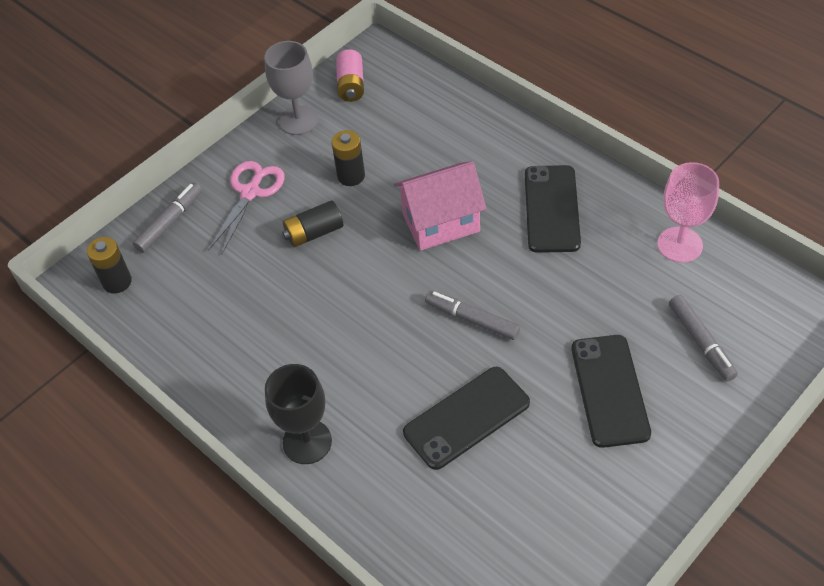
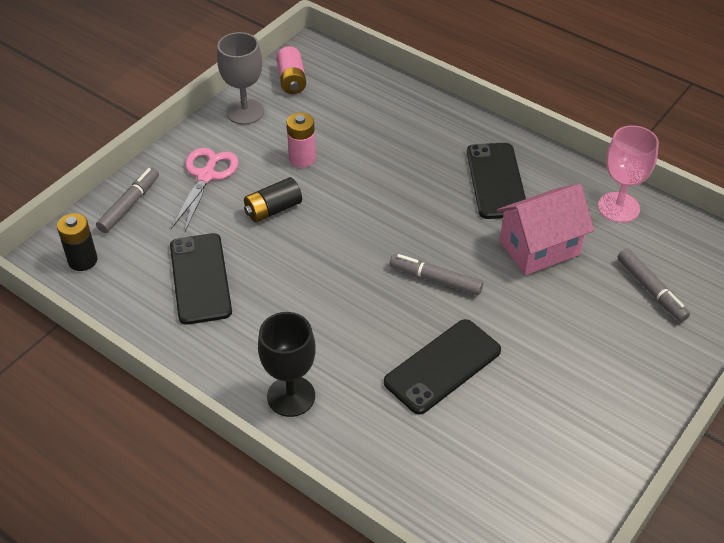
camera: 10 degrees left, 5 degrees down
(351, 176) = (302, 158): black battery -> pink battery
(441, 223) = (394, 196): pink house -> pink house (539, 248)
(609, 390) = (573, 335): black phone -> black phone (200, 278)

